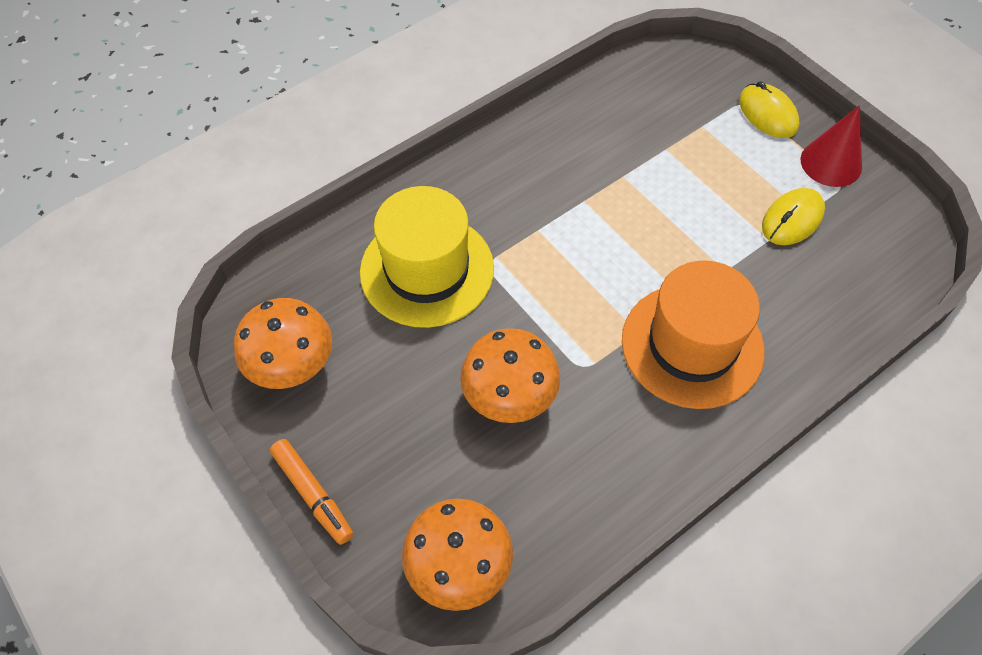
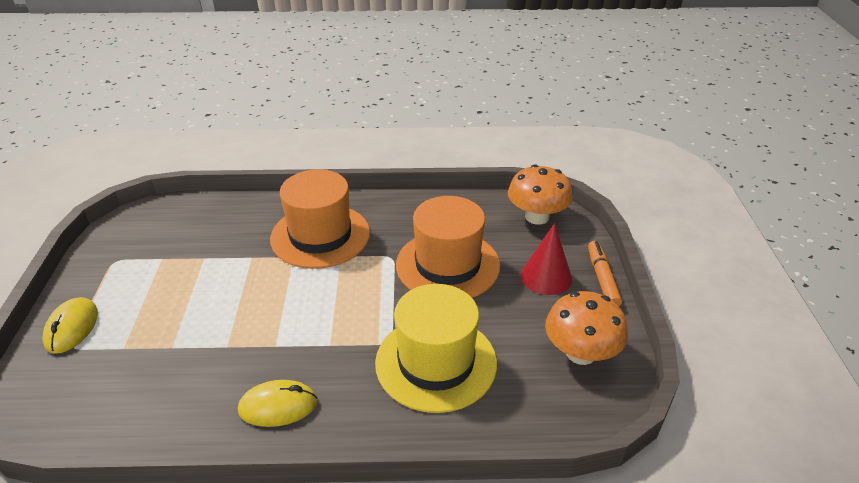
camera: 145 degrees left, 20 degrees down
(509, 396) = (447, 265): orange mushroom -> orange hat
(792, 219) = (174, 259): yellow mouse -> yellow mouse (278, 406)
(831, 163) = (98, 274): red cone -> red cone (546, 277)

